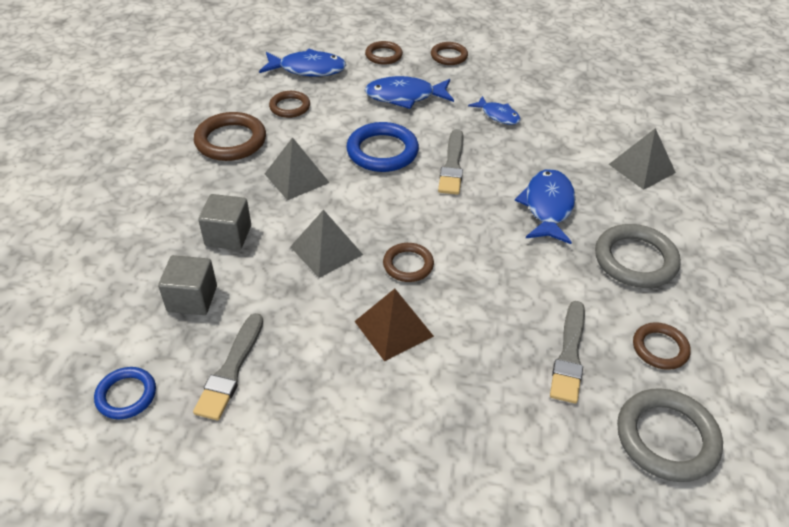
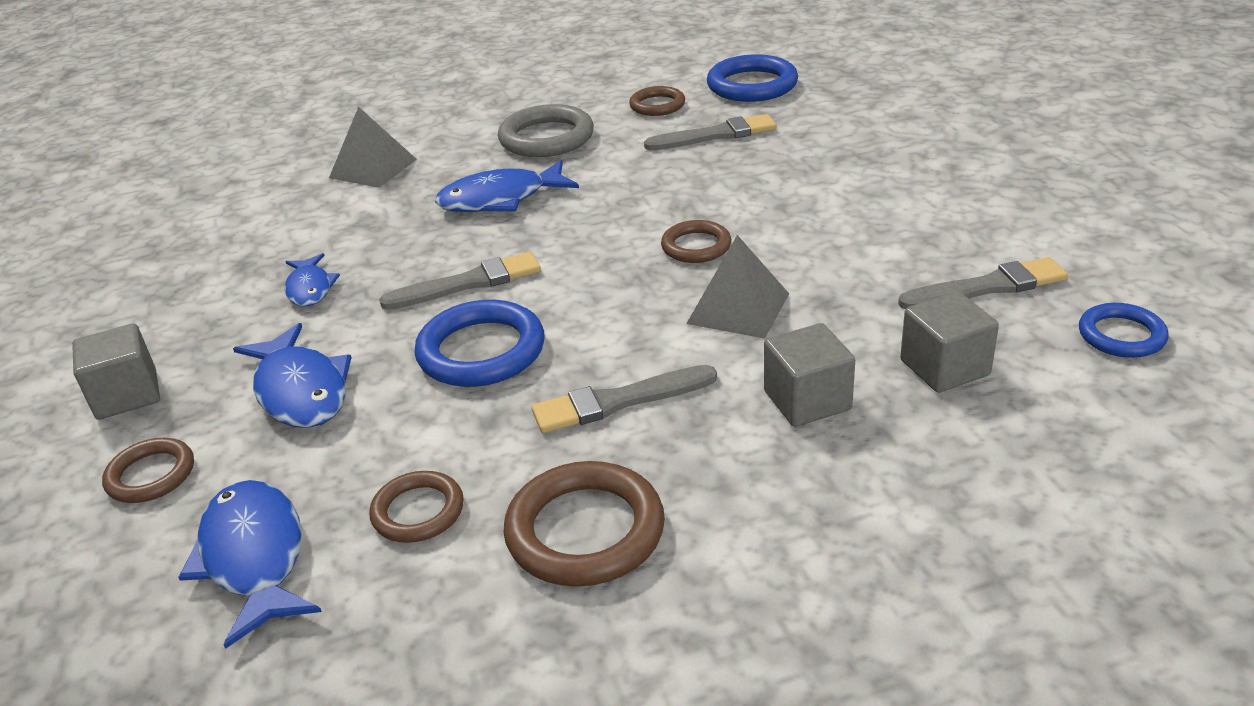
camera: 115 degrees left, 10 degrees down
(296, 178) = (618, 401): grey pyramid -> grey brush
(393, 328) = (799, 221): brown pyramid -> none
(449, 56) = (127, 395): brown ring -> grey cube
(498, 115) = (310, 288): blue fish -> blue fish turned 150 degrees clockwise
(666, 438) = (752, 85): grey ring -> blue ring

